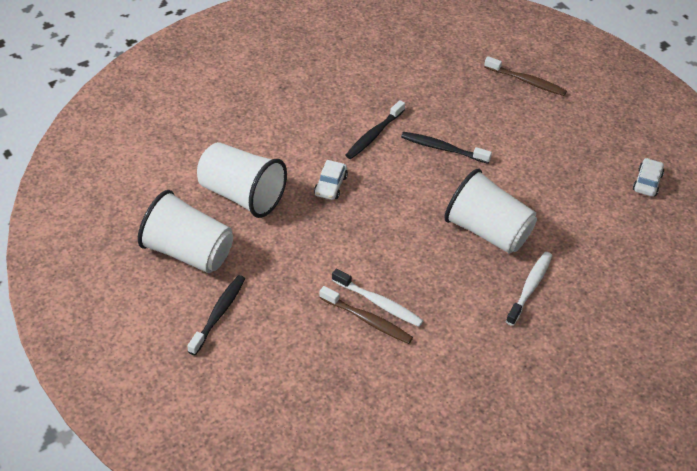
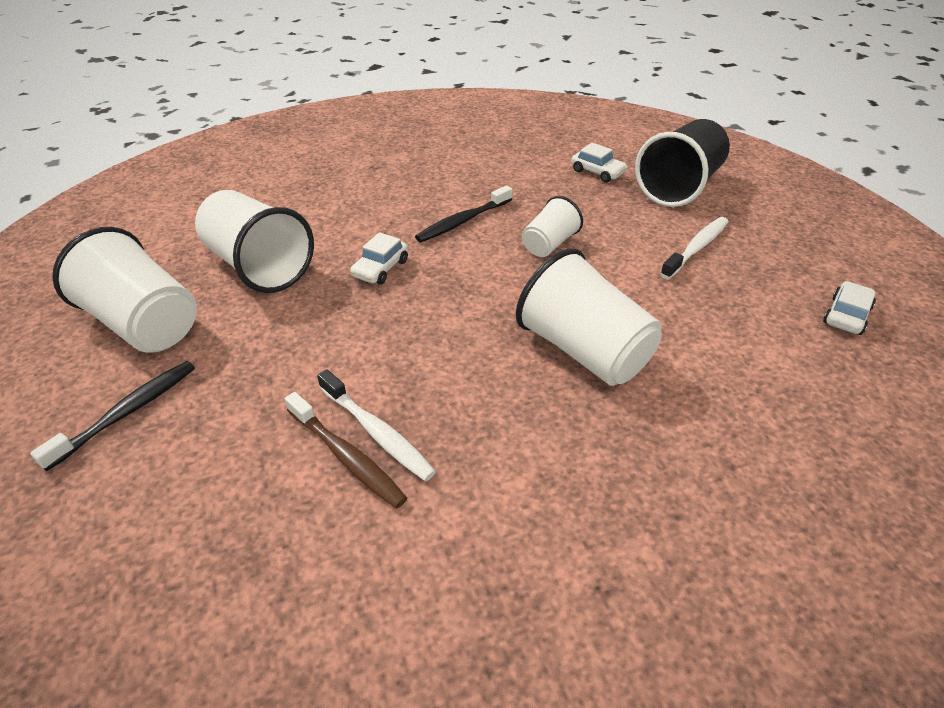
camera: 15 degrees right, 5 degrees down
(443, 149) = (549, 244): black toothbrush -> white cup
(462, 72) = (597, 172): none -> white car
(526, 81) = (679, 187): brown toothbrush -> black cup
(529, 288) = (634, 444): white toothbrush -> white toothbrush (696, 248)

